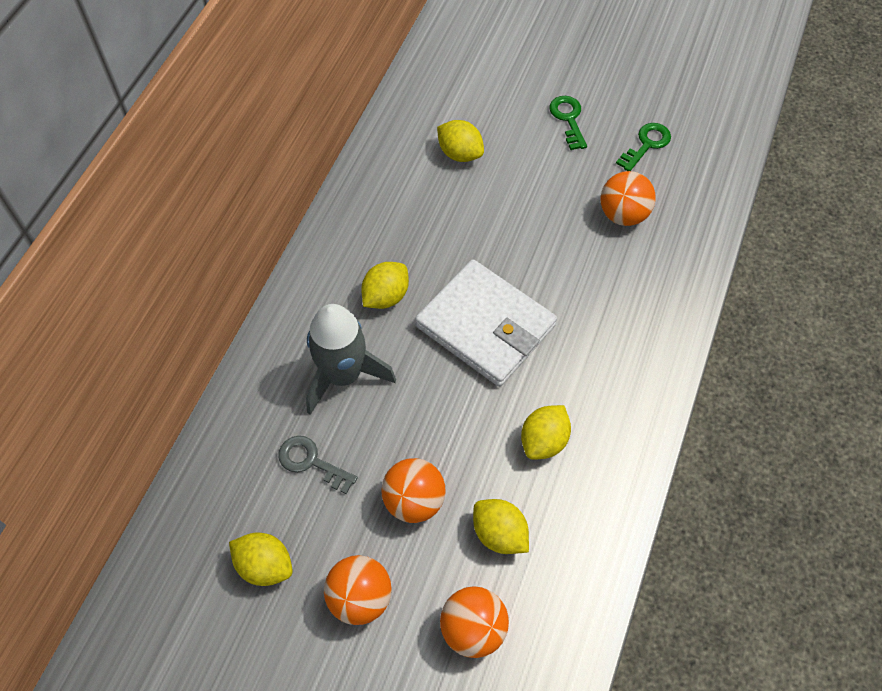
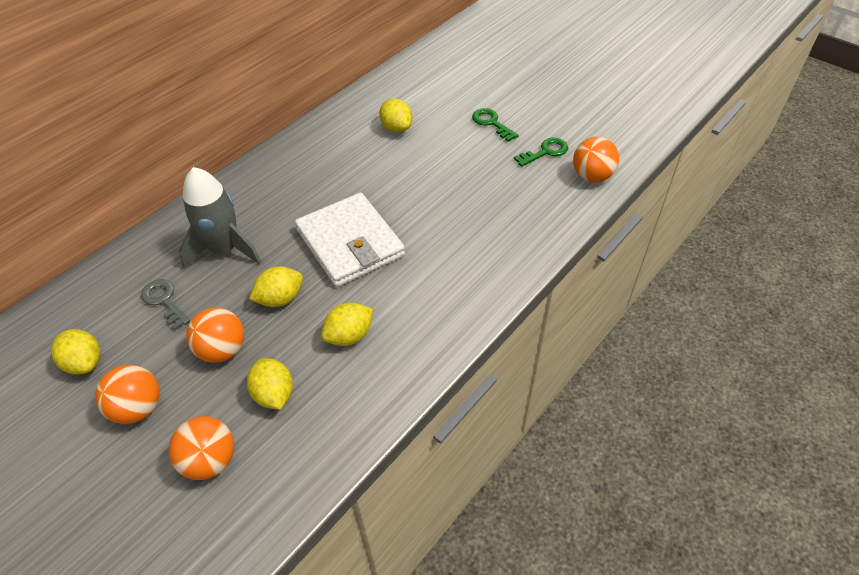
camera: 20 degrees right, 10 degrees down
(386, 296) = (287, 205): yellow lemon -> yellow lemon (280, 298)
(568, 119) = (491, 123): green key -> green key turned 45 degrees counterclockwise
(623, 214) = (501, 194): orange ball -> orange ball (592, 176)

